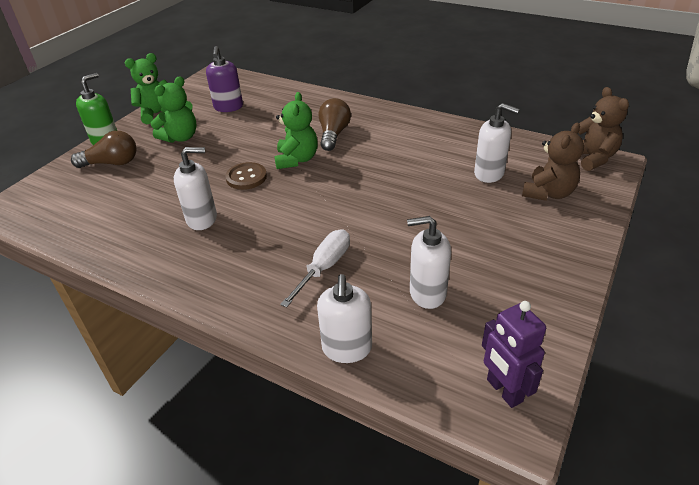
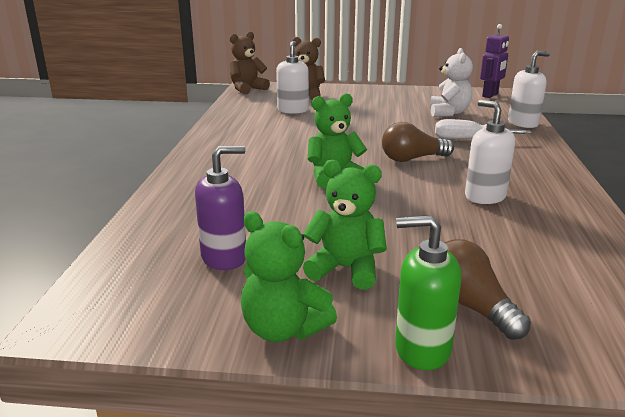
camera: 115 degrees left, 15 degrees down
(246, 177) = (393, 194): brown button -> none
(333, 134) = (265, 170): brown light bulb -> brown light bulb (412, 159)
(427, 293) = (448, 113): white soap dispenser -> white teddy bear

